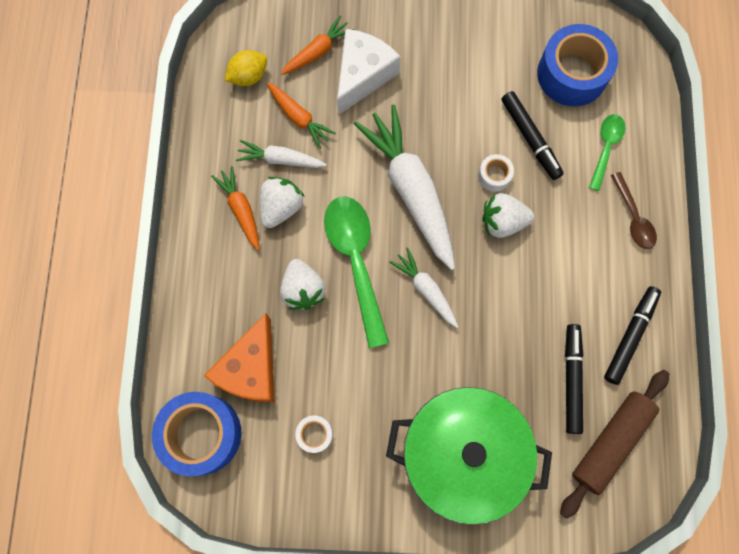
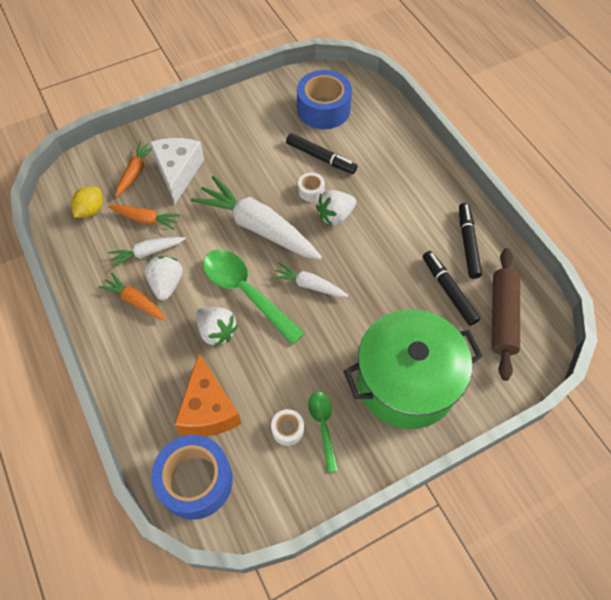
camera: 30 degrees left, 15 degrees down
(605, 148) = (374, 141): green spoon -> green spoon (323, 426)
(633, 217) = (420, 172): brown spoon -> none

